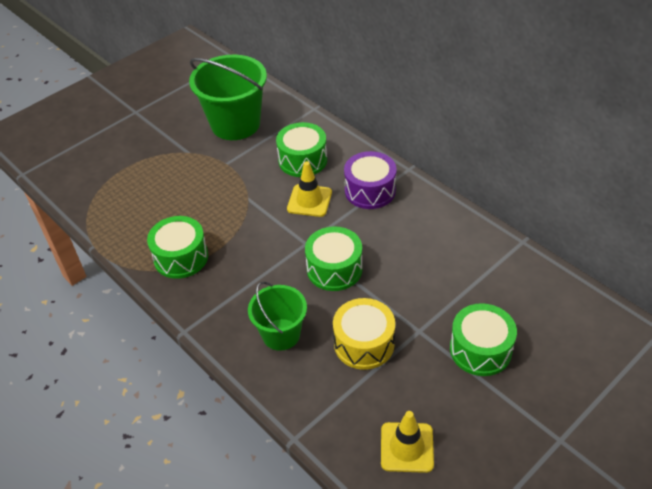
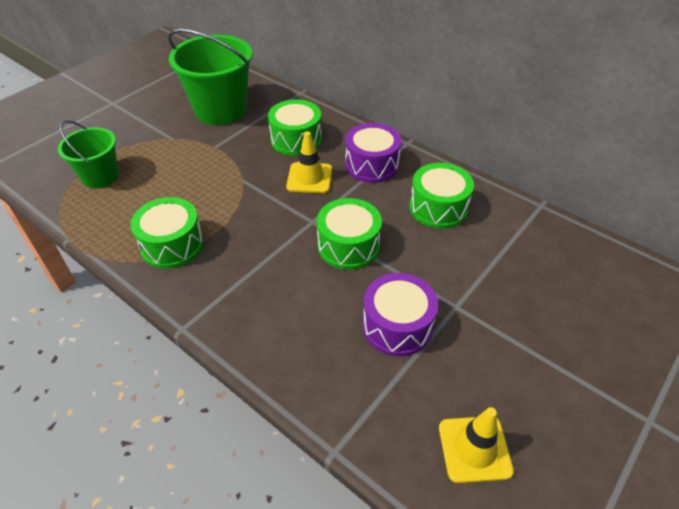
camera: 10 degrees left, 0 degrees up
(281, 334) = (299, 323): green bucket -> green bucket (100, 177)
(364, 343) = (397, 326): yellow drum -> purple drum
(480, 349) = (529, 322): green drum -> green drum (438, 208)

